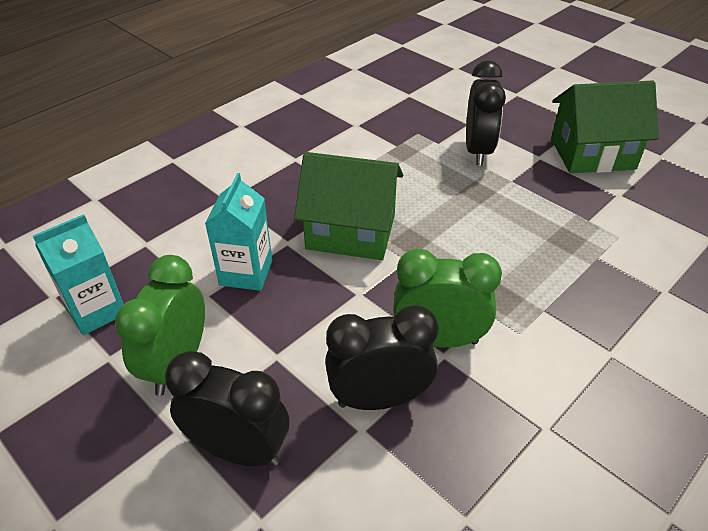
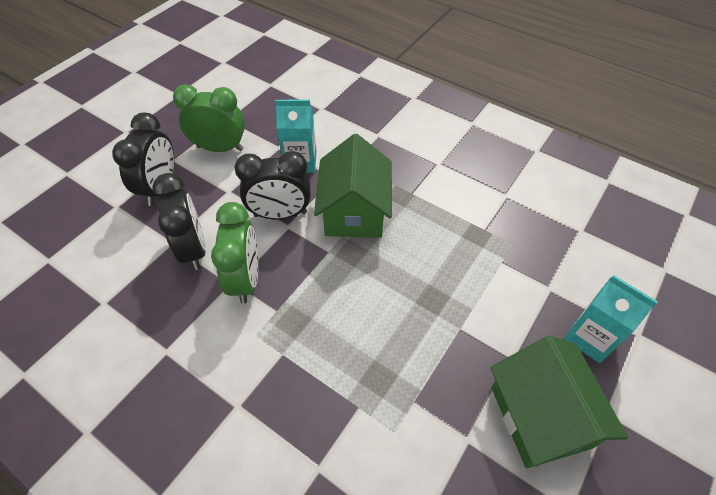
camera: 80 degrees right, 10 degrees up
(96, 311) = (260, 104): turquoise carton -> turquoise carton (590, 337)
(478, 151) = (500, 297): black clock -> black clock (280, 214)

